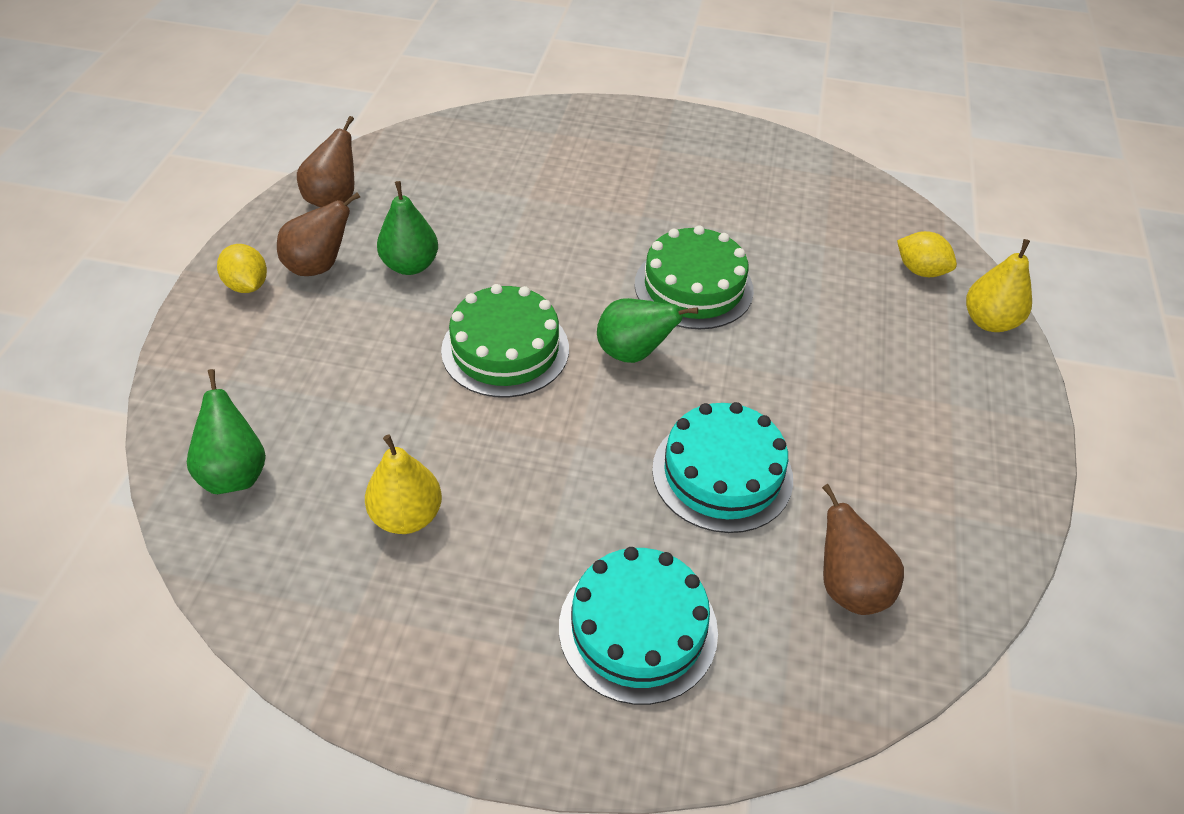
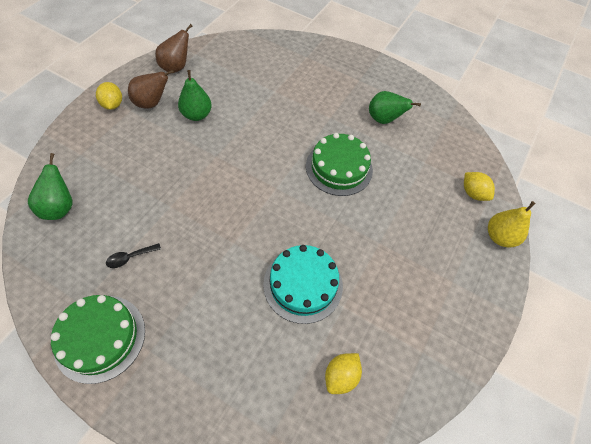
camera: 15 degrees right, 10 degrees up
(407, 516) = (130, 257): yellow pear -> black spoon
(505, 349) = (222, 177): green cake -> green cake (100, 338)
(633, 353) = (288, 198): green pear -> green pear (384, 120)
(638, 628) = (216, 361): turquoise cake -> none
(848, 587) = (341, 376): brown pear -> yellow lemon

